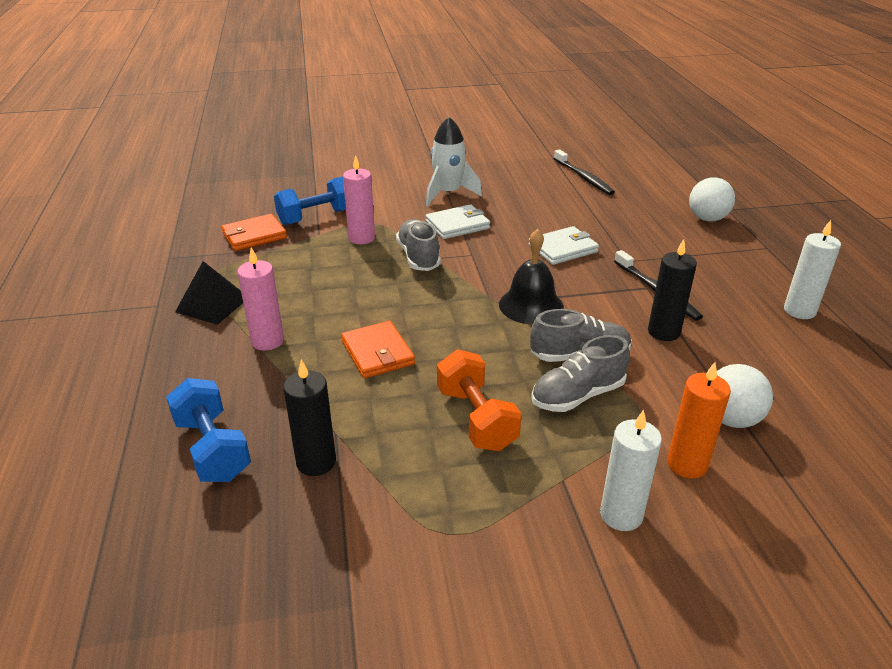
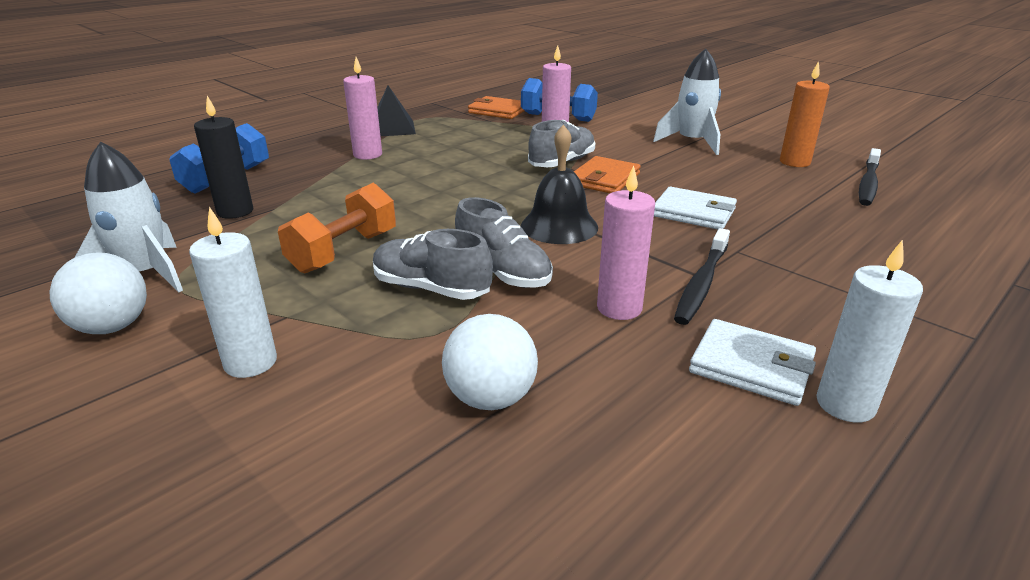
camera: 55 degrees right, 5 degrees down
(378, 353) = (396, 190): orange wallet -> orange wallet (604, 179)
(409, 552) = (146, 274): none -> white rocket
(457, 225) = (644, 160): white wallet -> white wallet (751, 366)
(663, 332) = (619, 308): black candle -> pink candle
(687, 464) = (369, 385): orange candle -> orange candle (794, 162)
(707, 219) = (950, 275): white ball -> white ball (112, 327)

